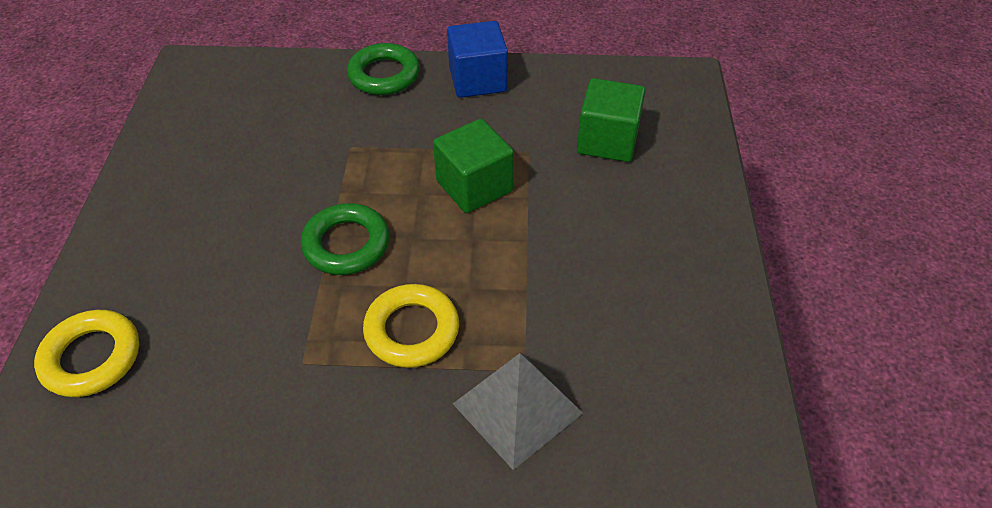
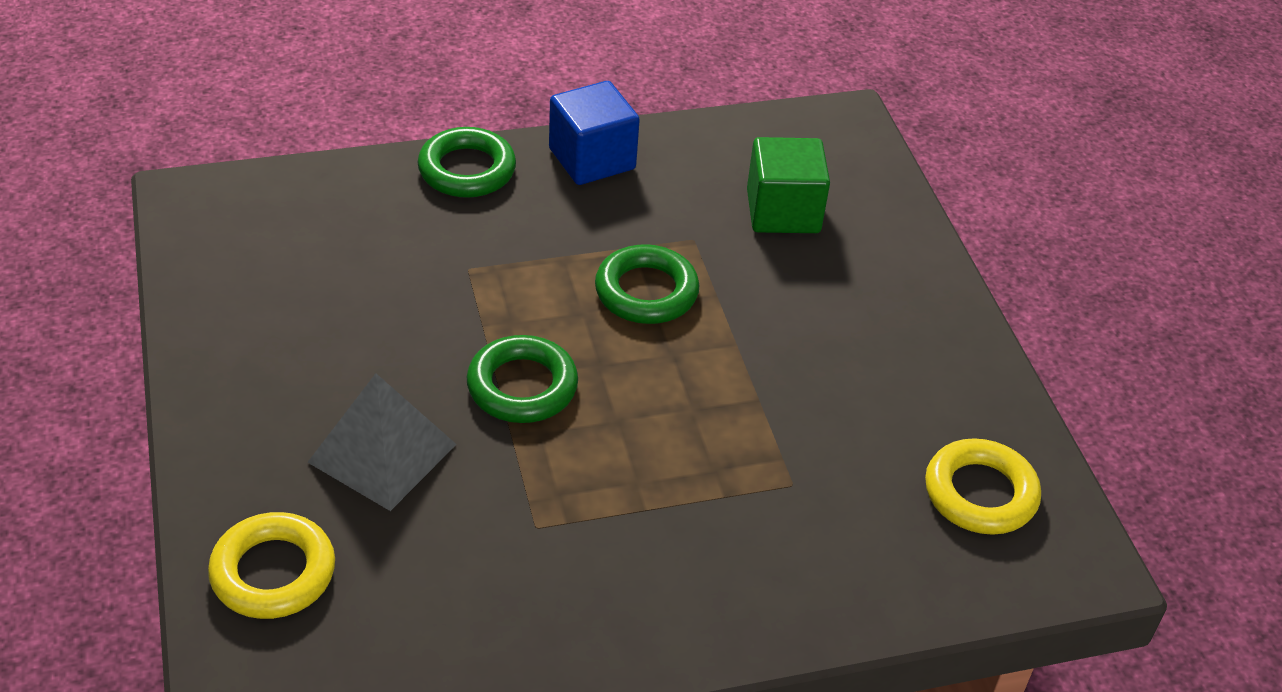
camera: 20 degrees left, 5 degrees down
(412, 330) = (647, 467): yellow ring -> yellow ring (980, 493)
(474, 186) = (646, 292): green cube -> green ring
(517, 408) = (801, 524): grey pyramid -> grey pyramid (382, 453)

